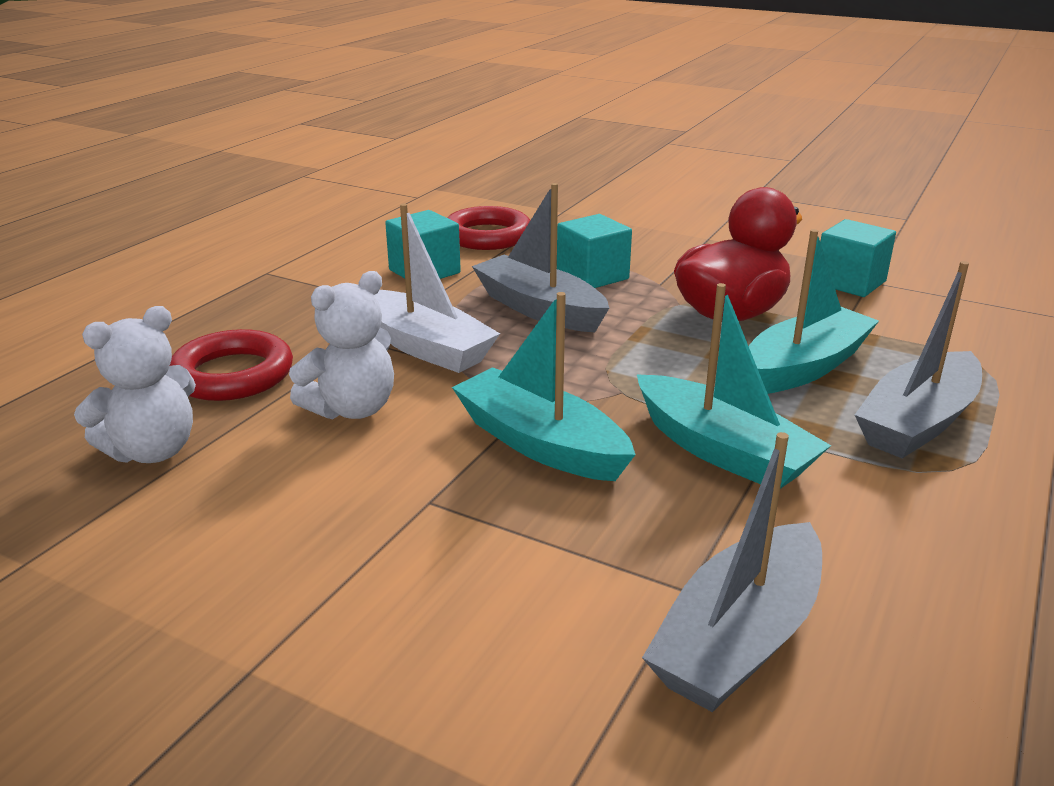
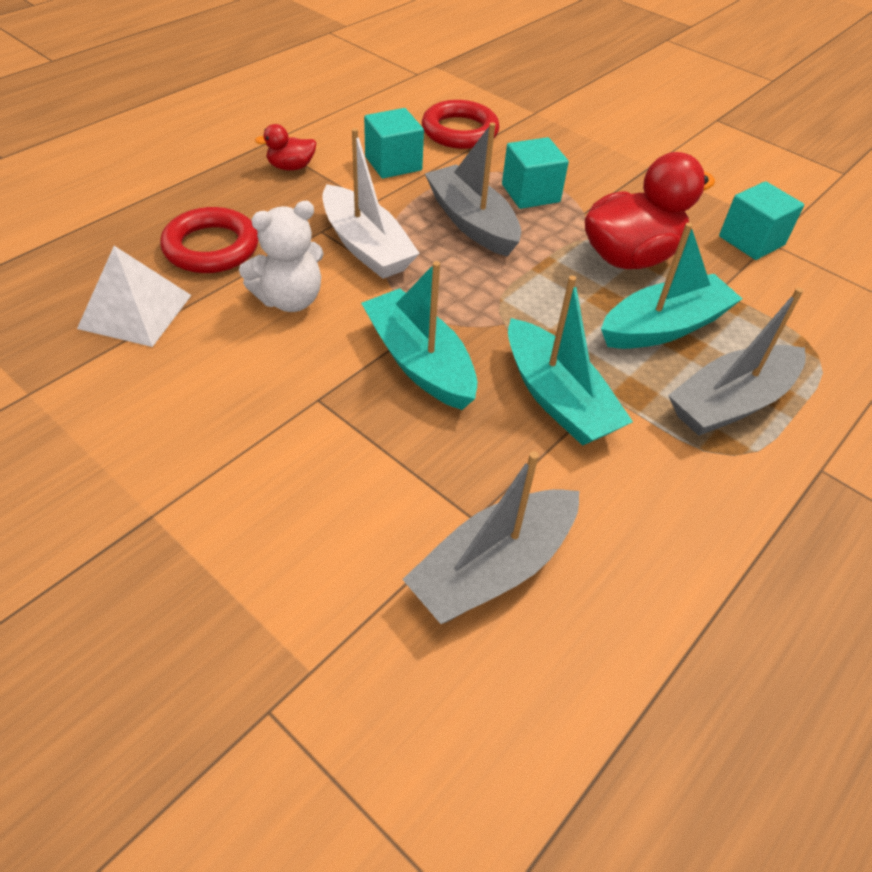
camera: 10 degrees right, 20 degrees up
(153, 451) = (135, 311): white teddy bear -> white pyramid
(304, 290) = (291, 167): none -> red duck

